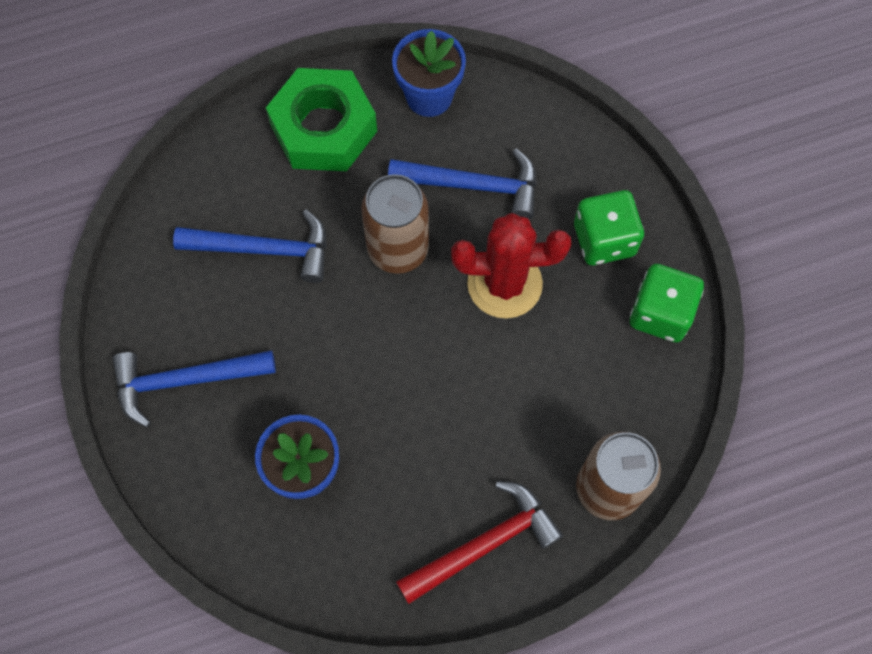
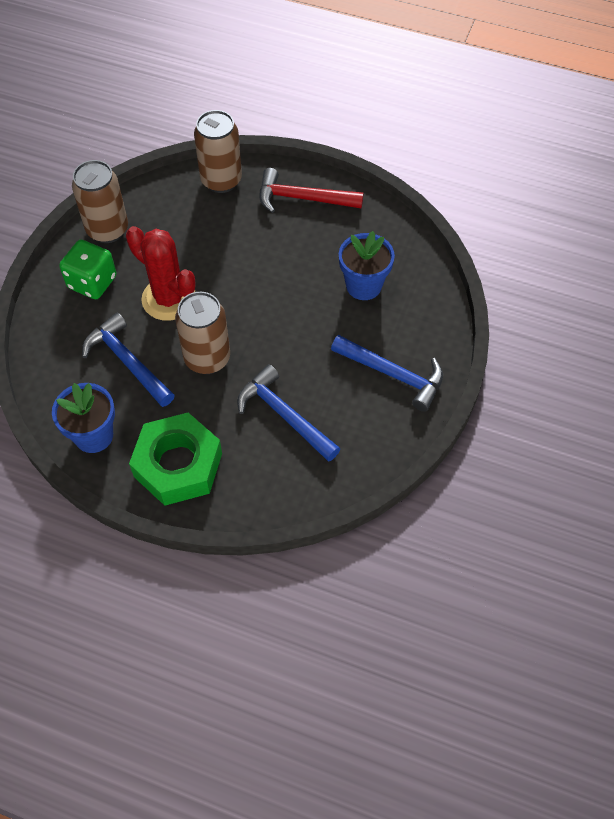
camera: 140 degrees left, 10 degrees down
(660, 313) = (107, 230): green dice -> brown can

